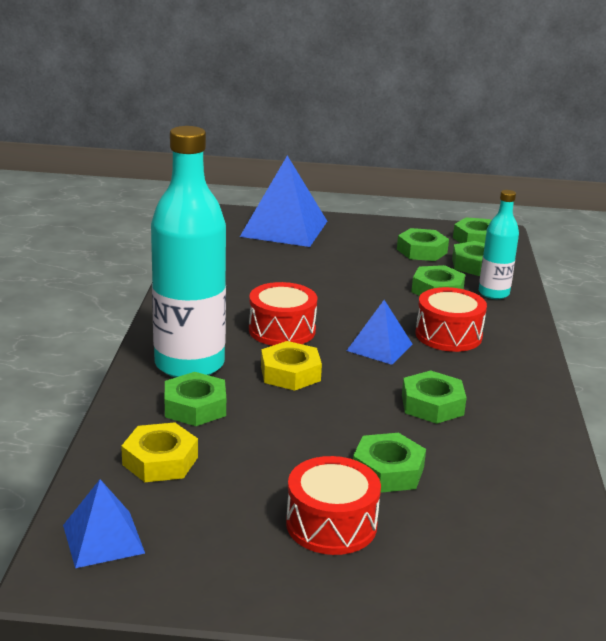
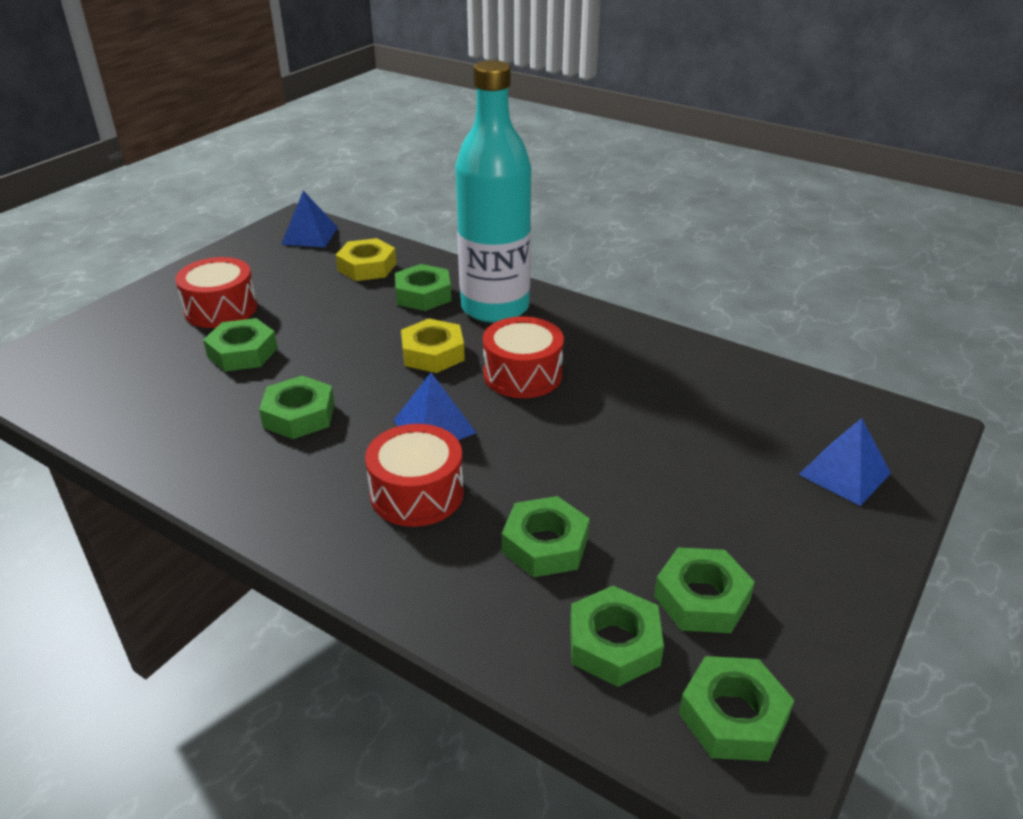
camera: 120 degrees right, 10 degrees up
(284, 228) = (844, 473): blue pyramid -> blue pyramid, size x0.55
(493, 293) = (498, 606): turquoise bottle -> none

